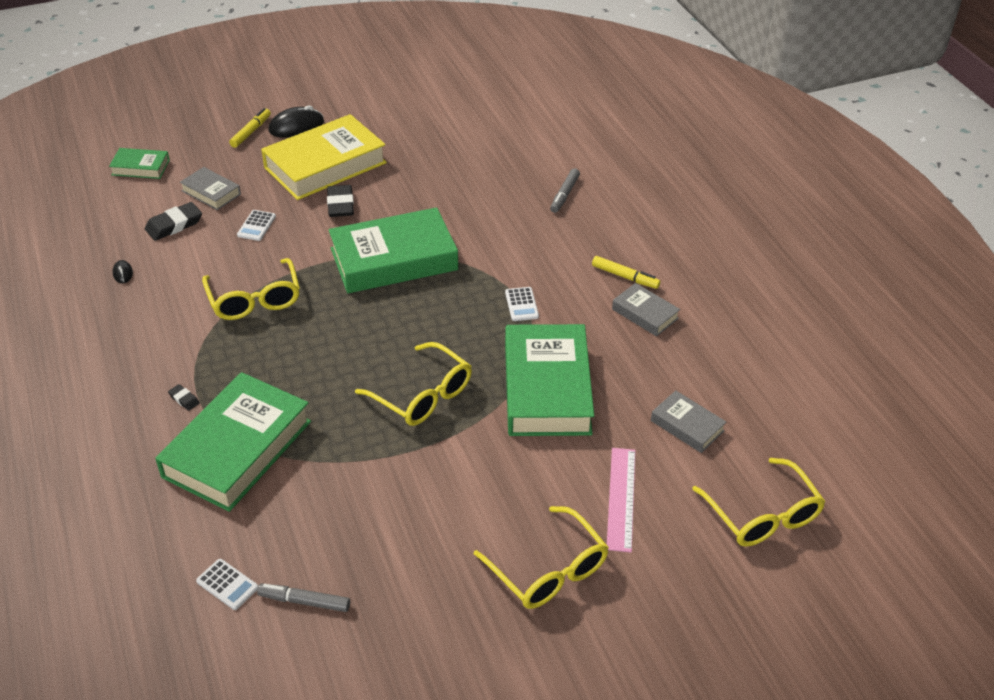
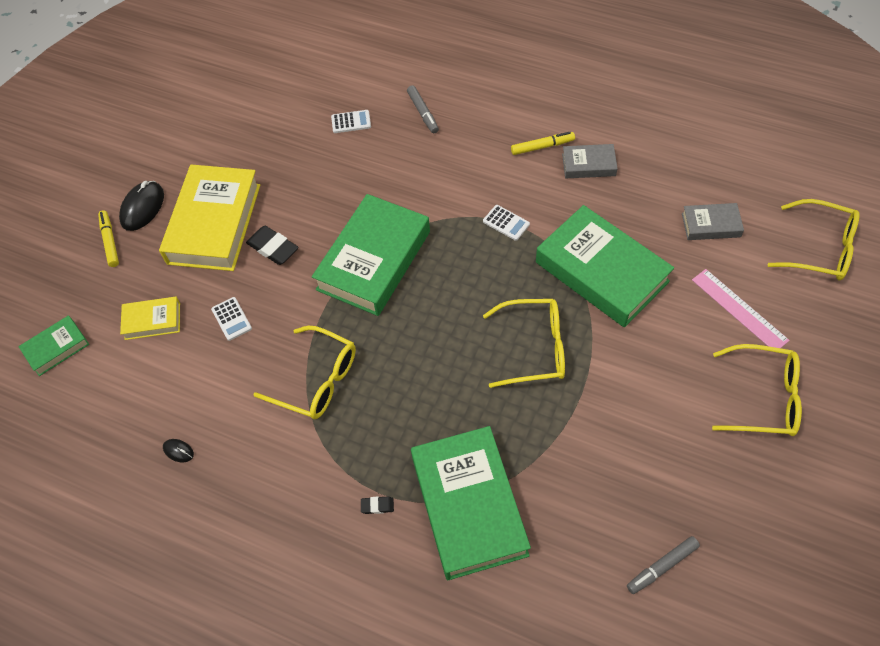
camera: 40 degrees left, 15 degrees up
(174, 225) = (161, 374): black eraser -> none
(211, 192) = (152, 321): grey book -> yellow book
(227, 585) = (600, 607): white calculator -> white calculator (351, 122)

